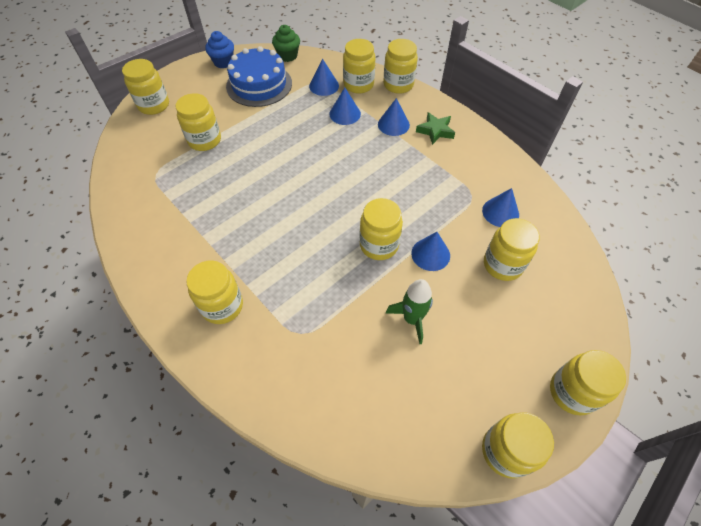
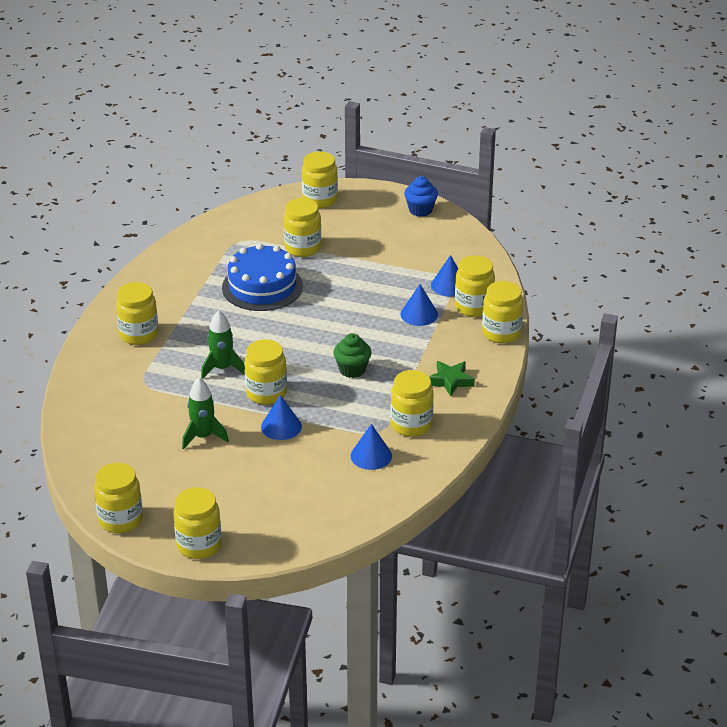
camera: 60 degrees right, 20 degrees down
(259, 85) = (409, 245): blue cake -> blue cake (262, 287)
(288, 56) = (473, 244): green cupcake -> green cupcake (352, 370)
(322, 262) = (222, 368): none -> green rocket
(393, 124) = (433, 350): blue cone -> none
(502, 265) = (304, 473): yellow jar -> yellow jar (411, 425)

